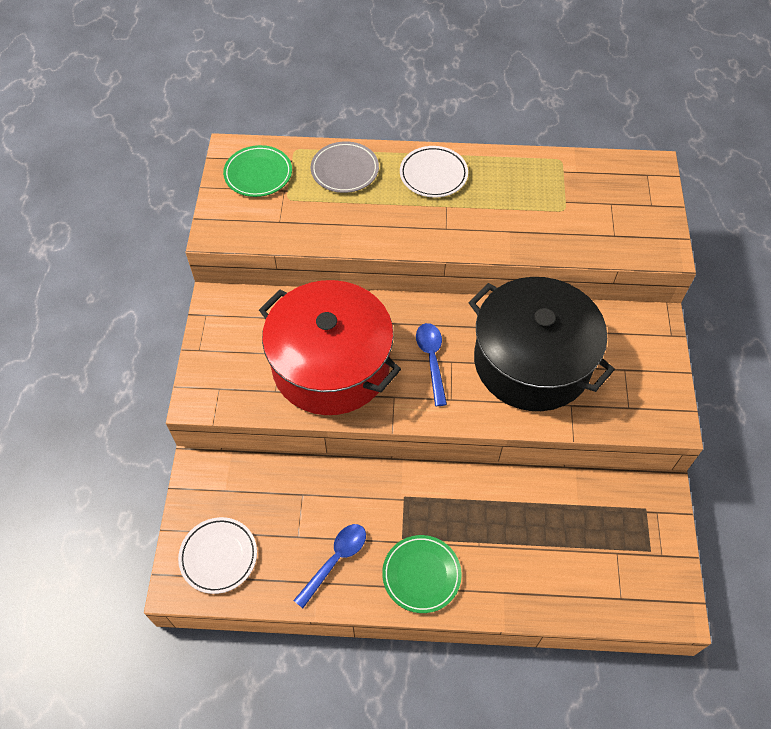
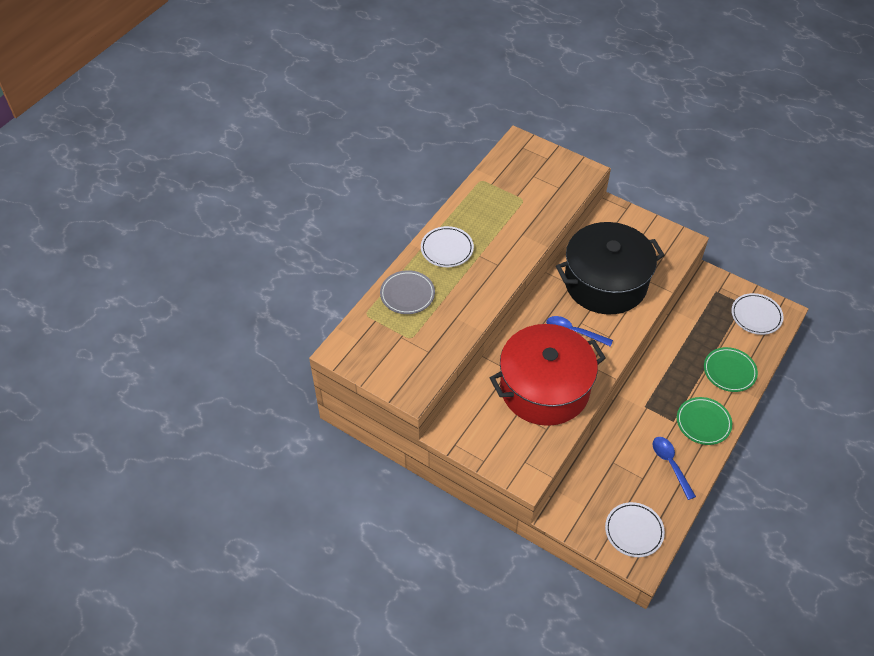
camera: 60 degrees left, 5 degrees down
(258, 174) = (374, 345): green plate -> green plate (729, 371)
(642, 576) = (756, 316): none -> white plate

